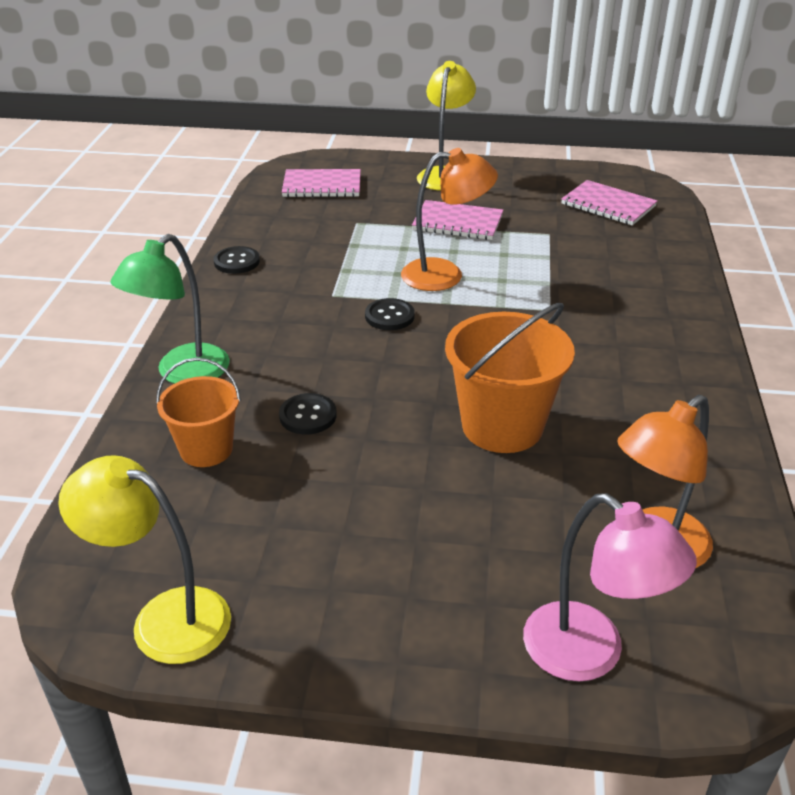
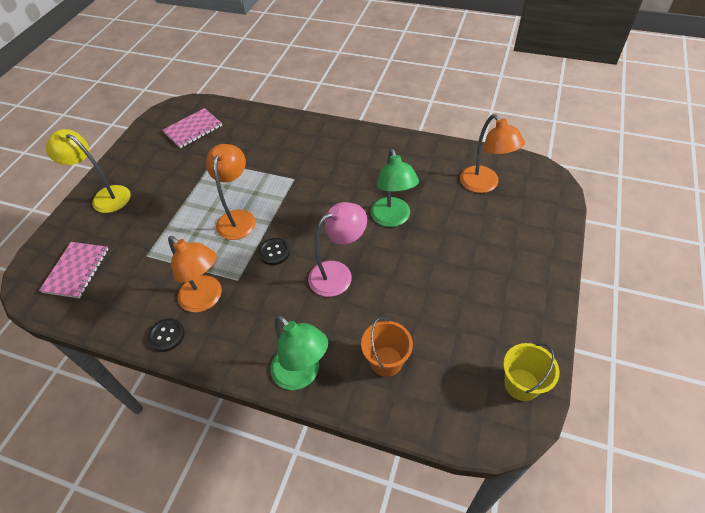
camera: 75 degrees left, 15 degrees up
(164, 618) = (521, 384): yellow lamp -> yellow bucket
(295, 278) = (206, 299): none -> orange lamp
(308, 416) = (365, 305): black button -> none
(457, 223) = (177, 201): pink notebook -> none
(502, 426) = (392, 219): orange bucket -> green lamp
(590, 654) = (542, 219): pink lamp -> pink lamp (338, 274)

